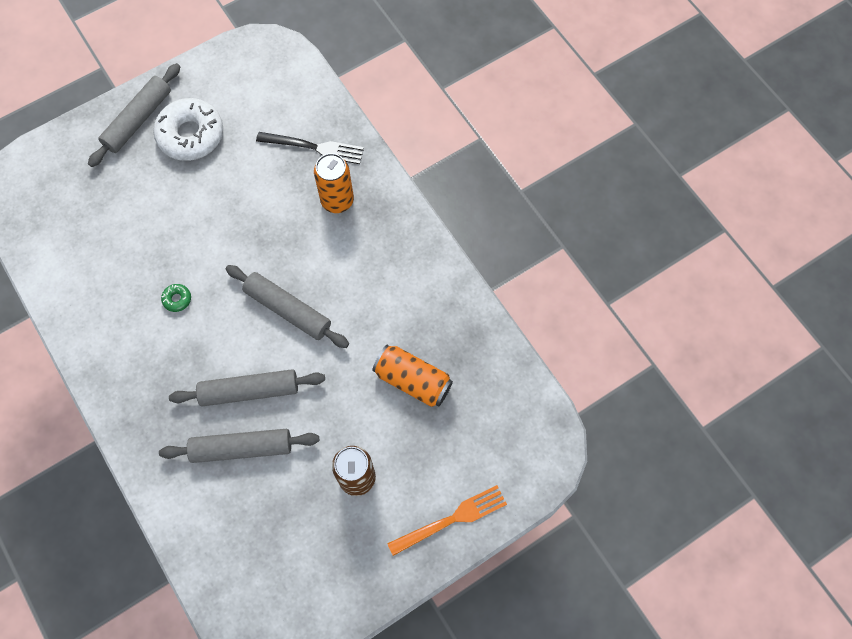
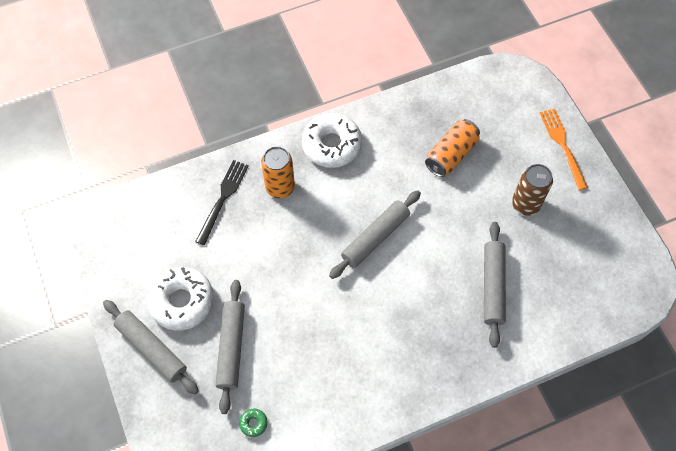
camera: 80 degrees left, 5 degrees down
(177, 299) = (349, 327): green donut -> green donut (253, 423)
(249, 391) = (444, 275): grey rolling pin -> grey rolling pin (231, 348)
(402, 244) = (331, 145): none -> white donut

